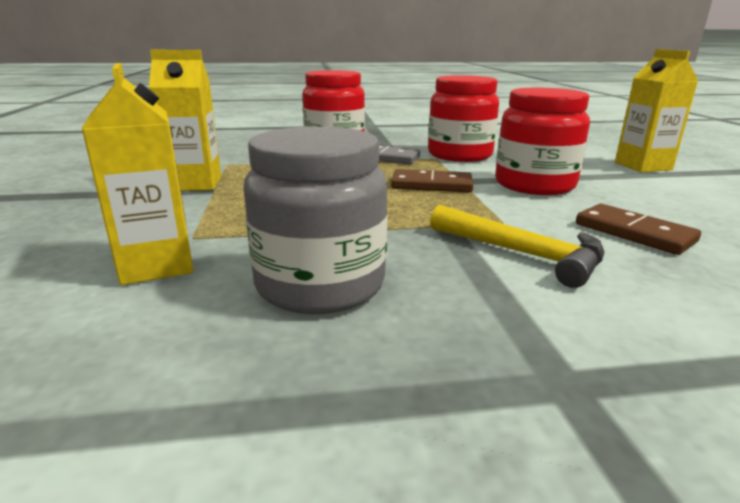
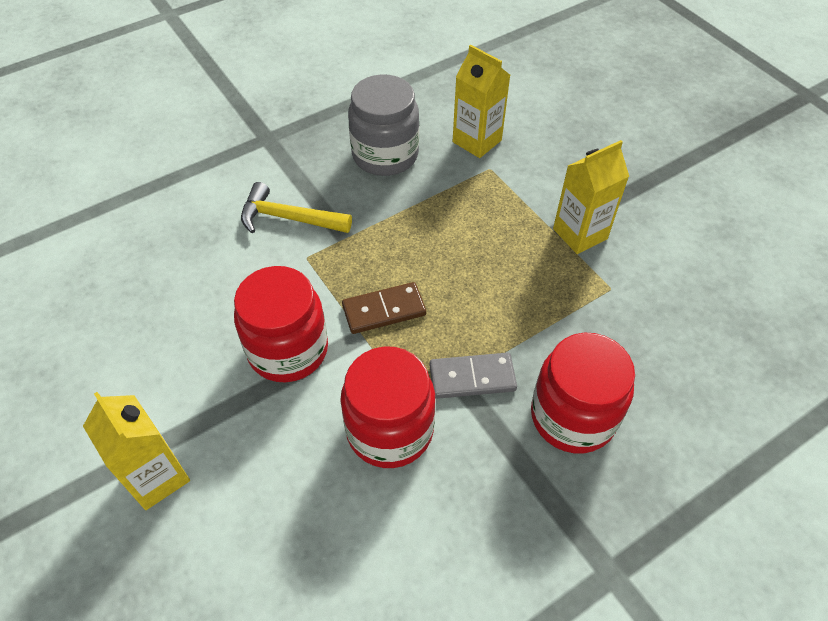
camera: 155 degrees right, 30 degrees up
(634, 233) = (213, 273): brown domino -> none

